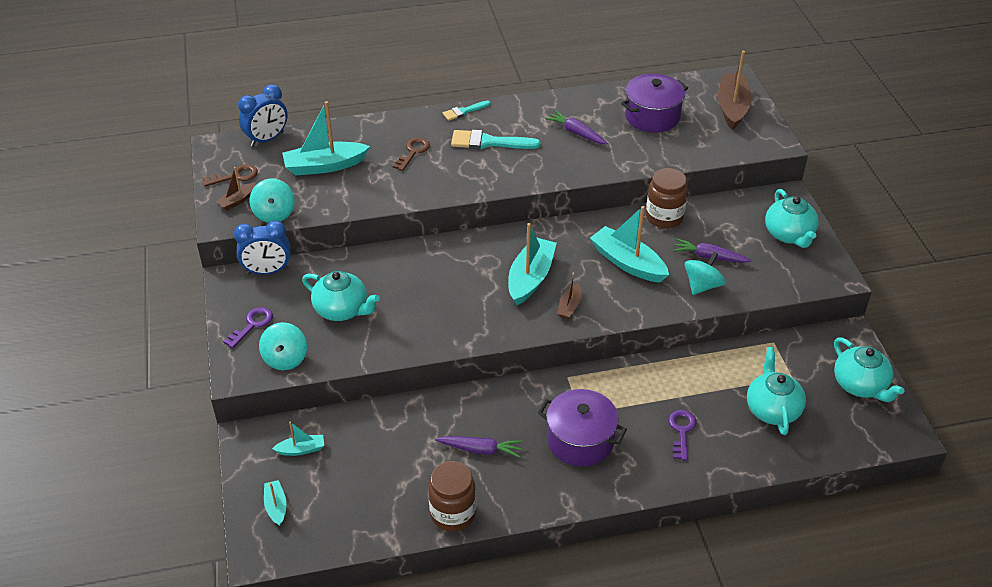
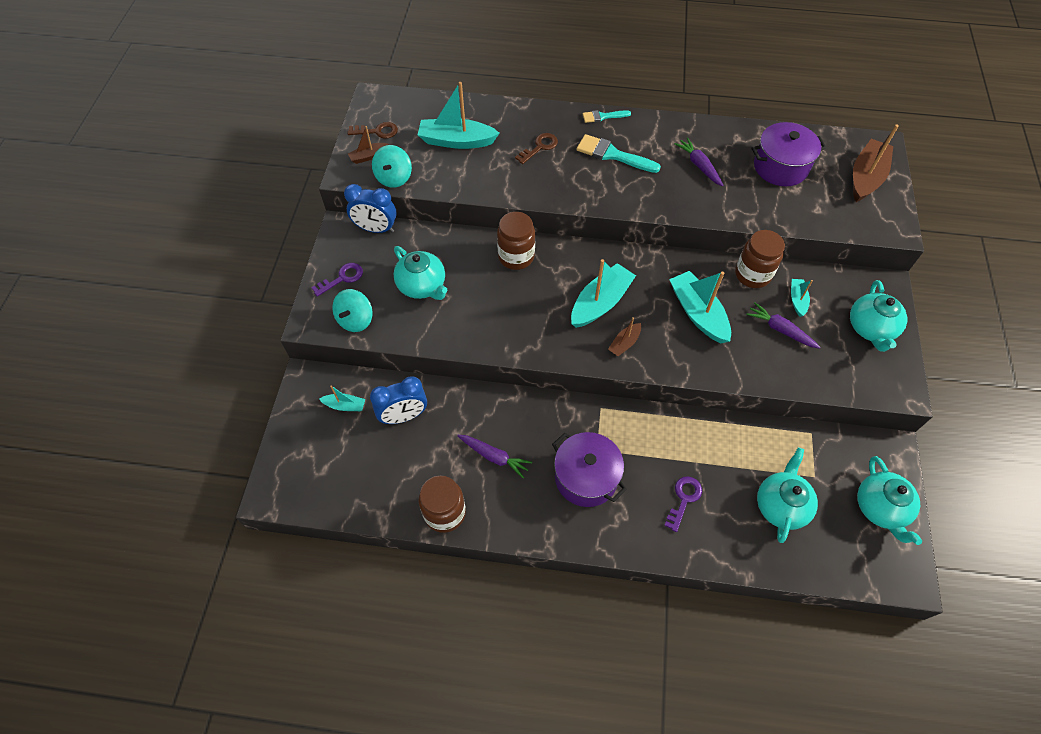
camera: 20 degrees right, 15 degrees up
(267, 139) = (419, 101): blue clock -> blue clock (404, 416)
(276, 506) = (303, 454): turquoise boat -> turquoise boat (797, 300)
(427, 259) = (516, 257): none -> brown jar
(702, 285) = (760, 359): turquoise spinning top -> none

